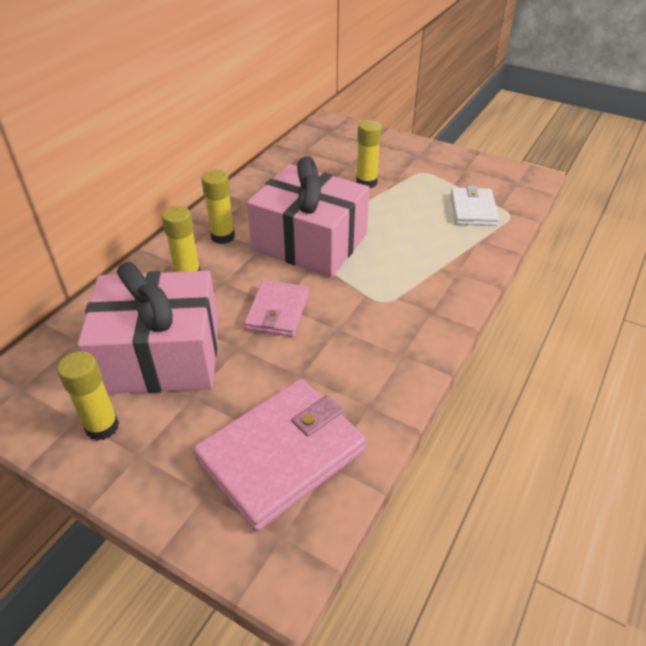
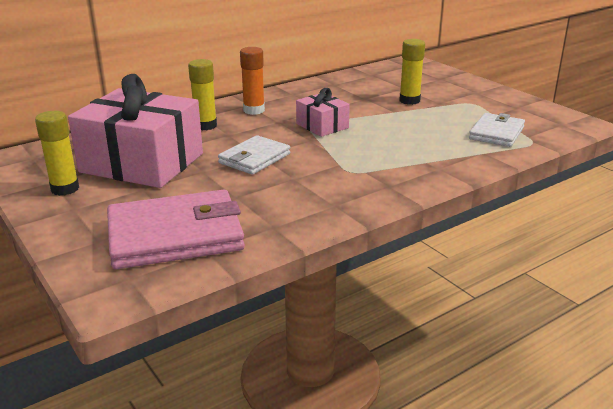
camera: 25 degrees right, 15 degrees down
(223, 236) = (254, 110): yellow glue stick -> orange glue stick
(277, 311) = (254, 158): pink wallet -> white wallet
(310, 242) = (322, 126): pink gift -> pink gift, size x0.49

